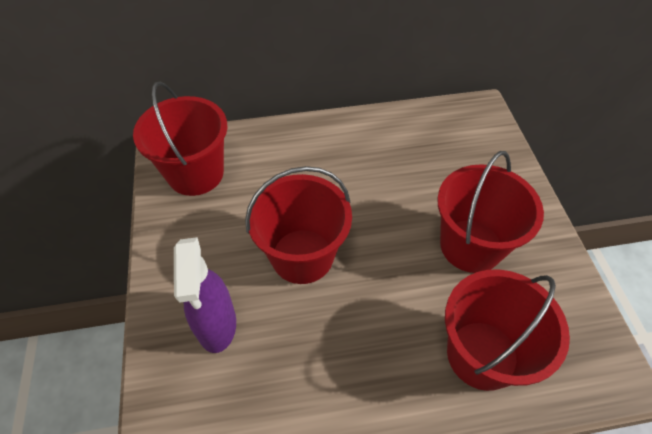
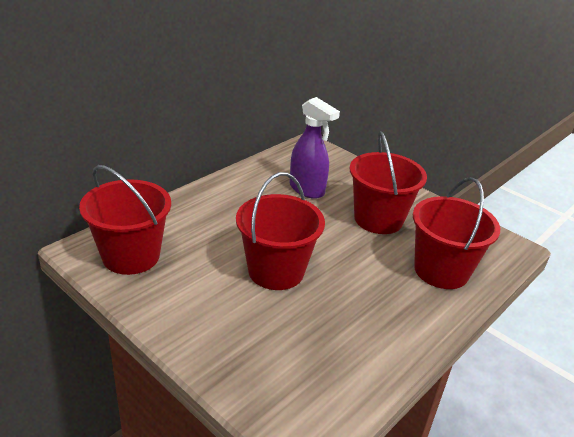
camera: 40 degrees left, 20 degrees down
(216, 325) = (257, 340): purple spray bottle -> purple spray bottle (307, 190)

